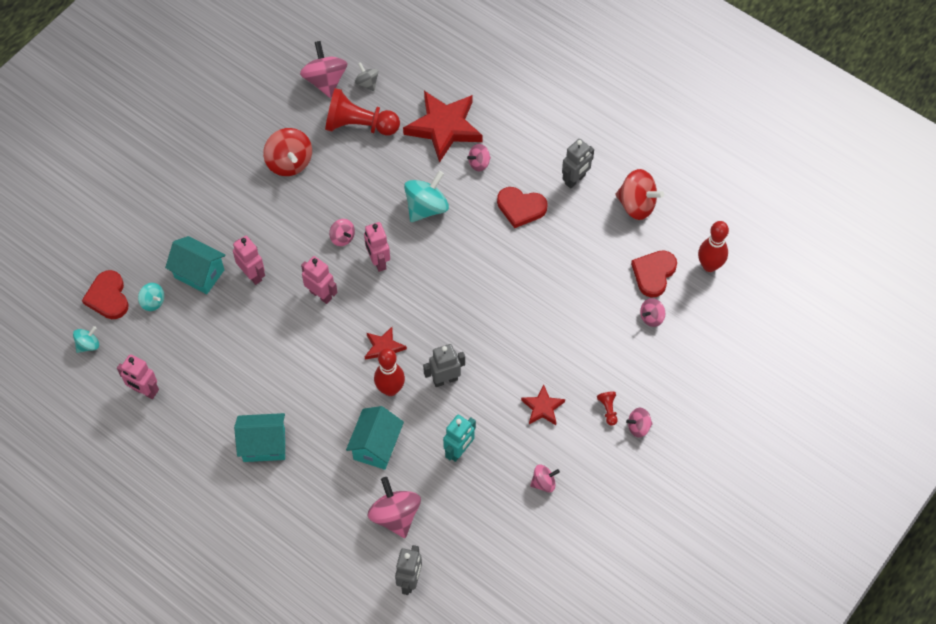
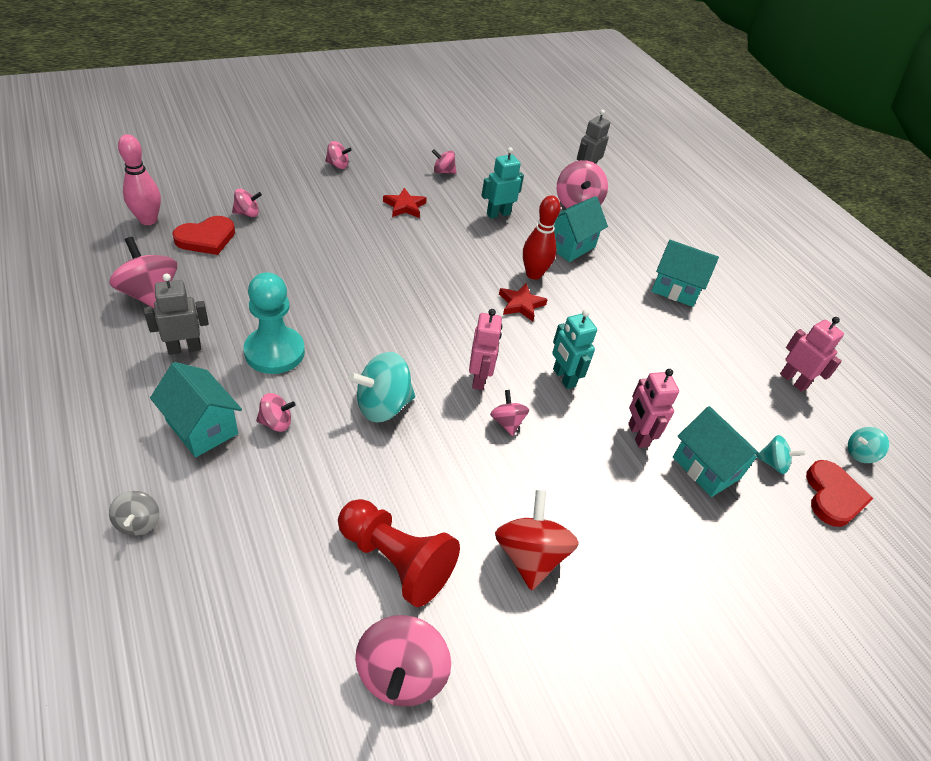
camera: 160 degrees left, 15 degrees down
(153, 302) = (773, 463): turquoise spinning top -> turquoise spinning top turned 135 degrees clockwise
(321, 295) = (563, 378): pink robot -> turquoise robot
(367, 83) = (336, 629): grey spinning top -> grey spinning top (138, 522)
(444, 127) = (279, 492): red star -> none
(445, 380) = (477, 258): grey robot -> none
(516, 139) = (202, 427): none -> turquoise house
(521, 208) = (274, 352): red heart -> turquoise pawn
(608, 410) = (351, 183): red pawn -> none
(636, 205) = (150, 294): red spinning top -> pink spinning top
(709, 265) = (148, 220): red bowling pin -> pink bowling pin

